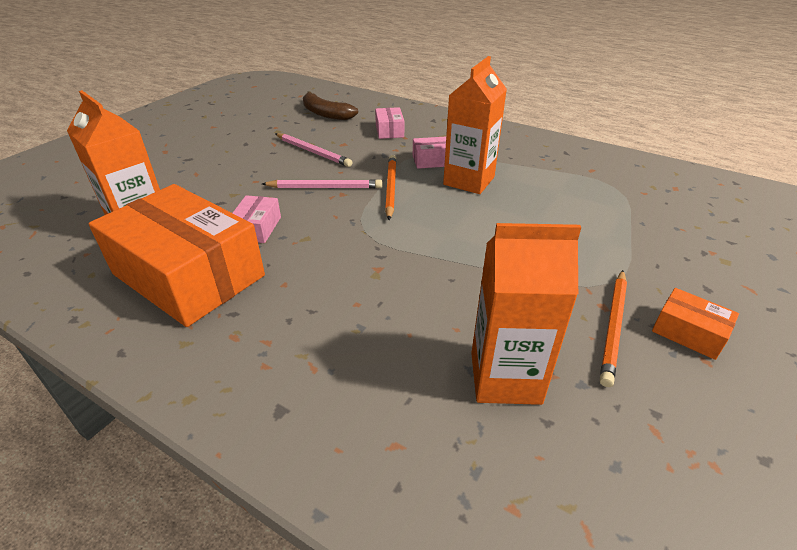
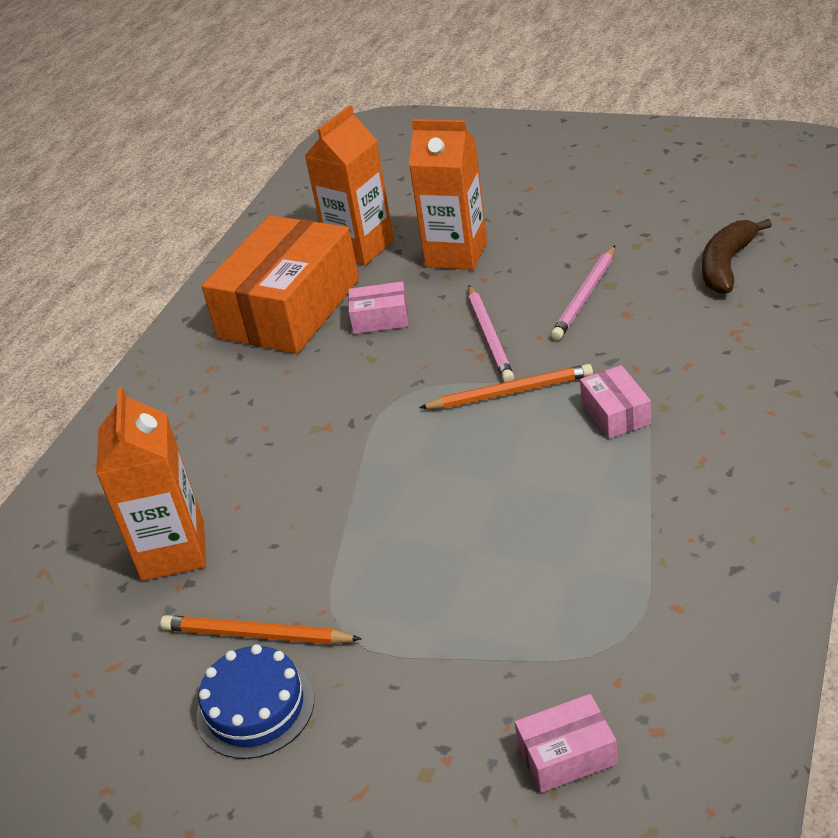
camera: 85 degrees right, 0 degrees up
(389, 131) = (701, 344): pink box -> pink box (567, 754)
(469, 181) = (565, 462): orange carton -> orange carton (456, 254)
(688, 333) = (255, 707): orange box -> blue cake

